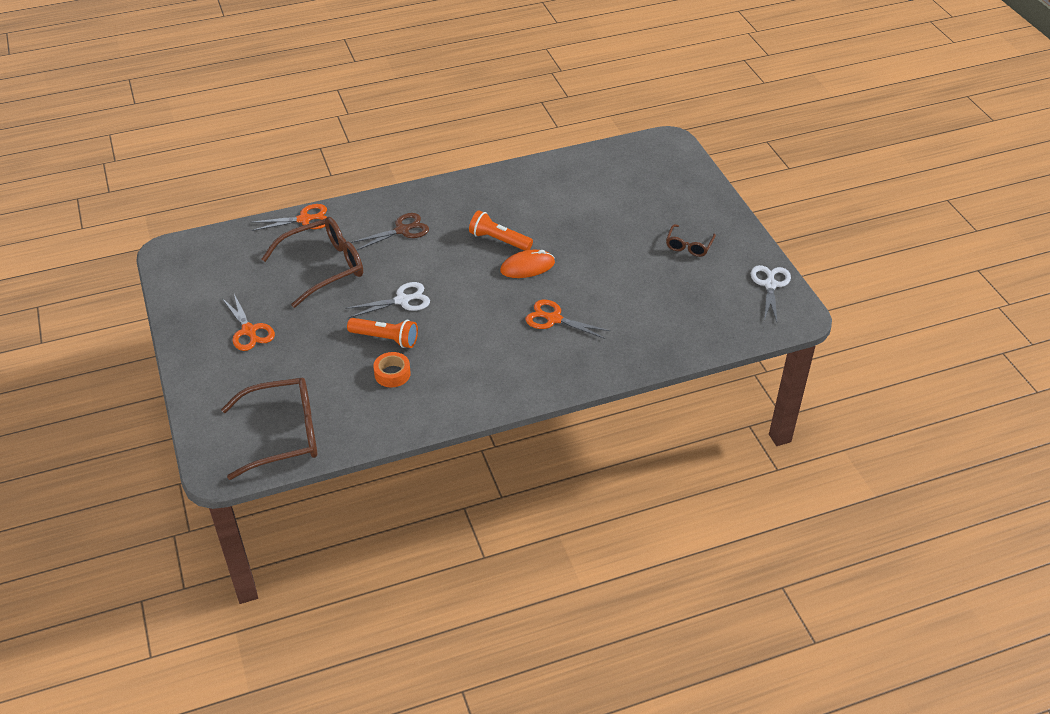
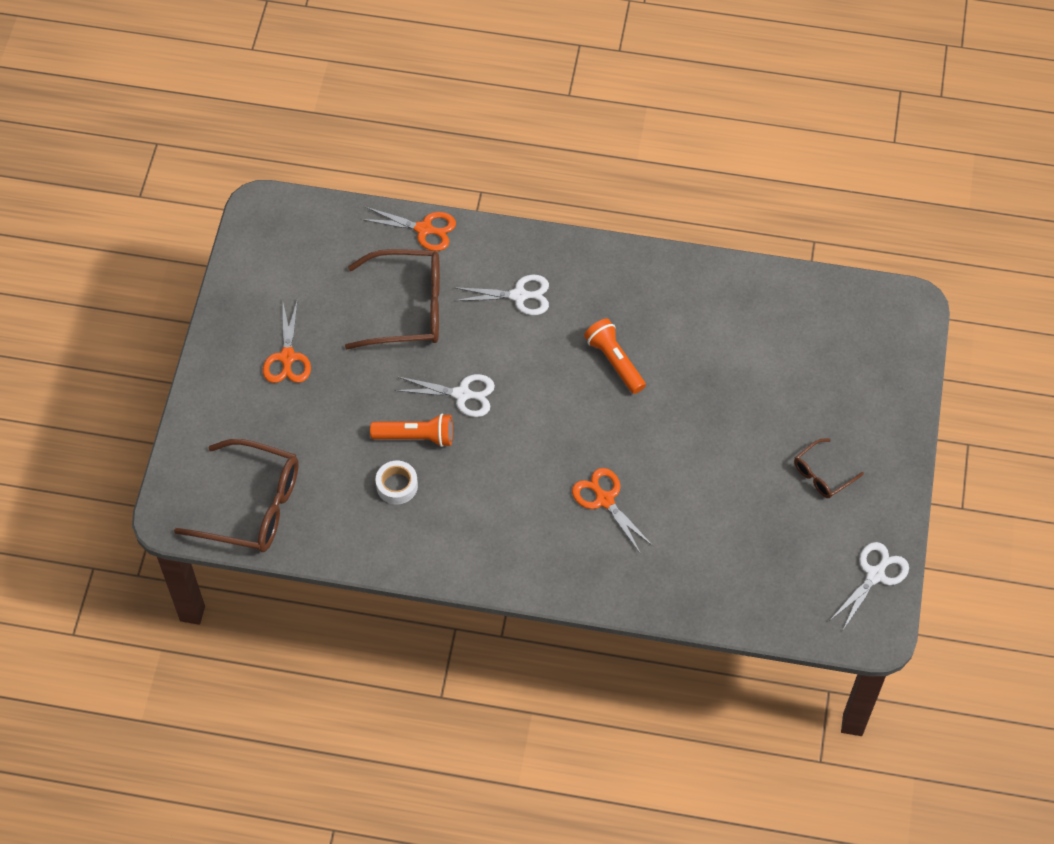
camera: 30 degrees right, 15 degrees up
(385, 339) = (416, 437): orange flashlight -> orange flashlight turned 45 degrees counterclockwise
(392, 374) = (397, 486): orange tape -> white tape
(402, 230) = (519, 296): brown scissors -> white scissors
(527, 267) = (622, 415): orange mouse -> none

